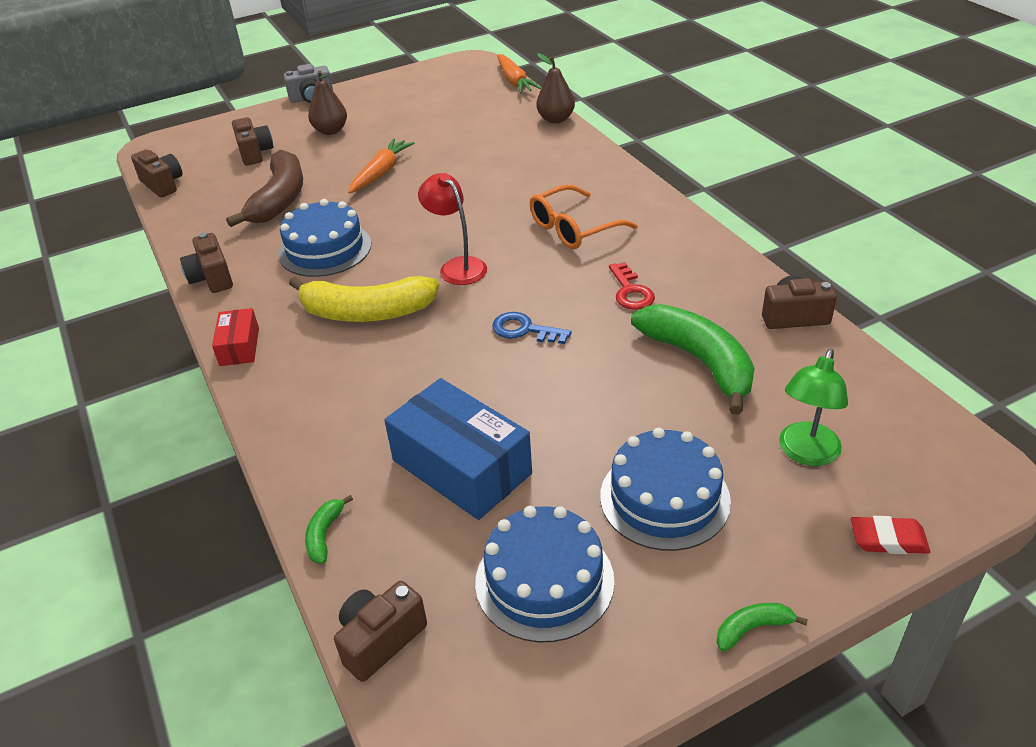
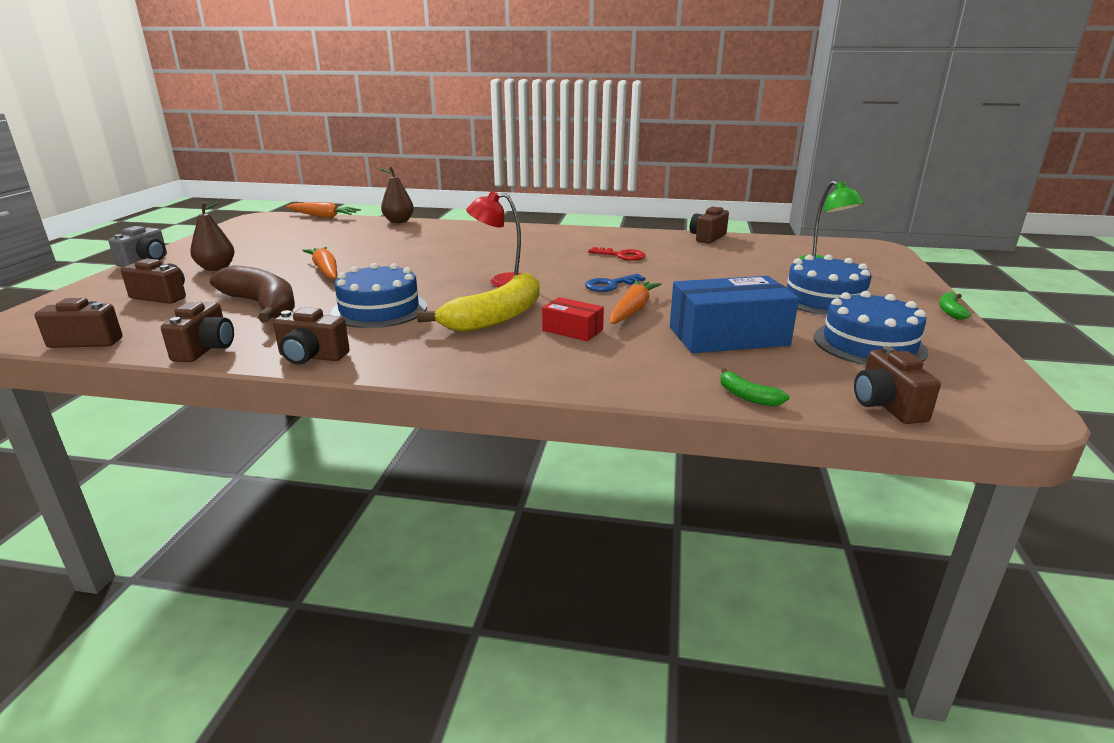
camera: 55 degrees left, 15 degrees down
(187, 231) = (206, 349): none -> brown camera
(239, 347) = (444, 370): red box -> red box (572, 330)
(468, 376) = (632, 310): none -> orange carrot
(573, 228) = (528, 249): orange glasses -> none
(699, 361) = (714, 261): green banana -> none
(888, 539) = (905, 271): red eraser -> none

